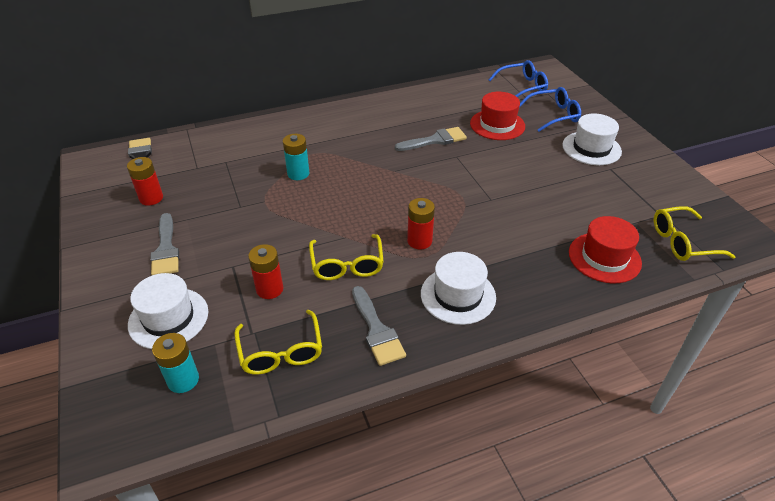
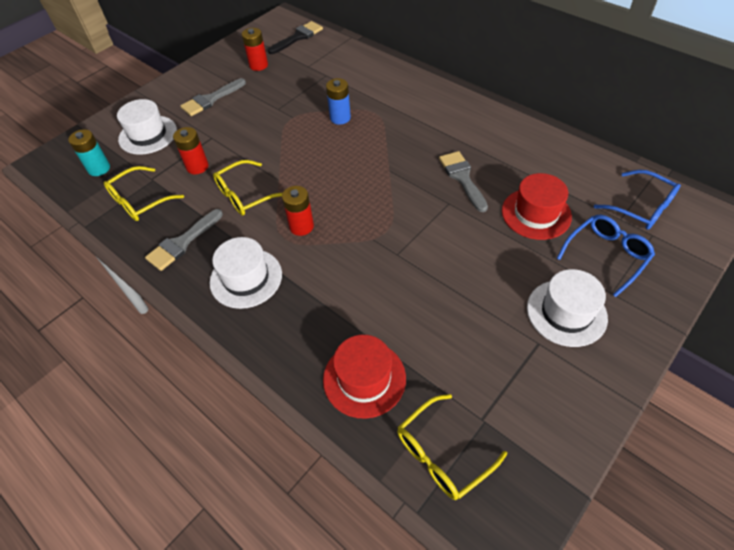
camera: 65 degrees right, 10 degrees up
(298, 174) = (340, 118): turquoise battery -> blue battery
(435, 140) = (462, 178): grey brush -> grey brush turned 150 degrees counterclockwise
(553, 115) = (606, 255): blue glasses -> blue glasses turned 90 degrees counterclockwise
(682, 242) = (442, 454): yellow glasses -> yellow glasses turned 90 degrees counterclockwise

